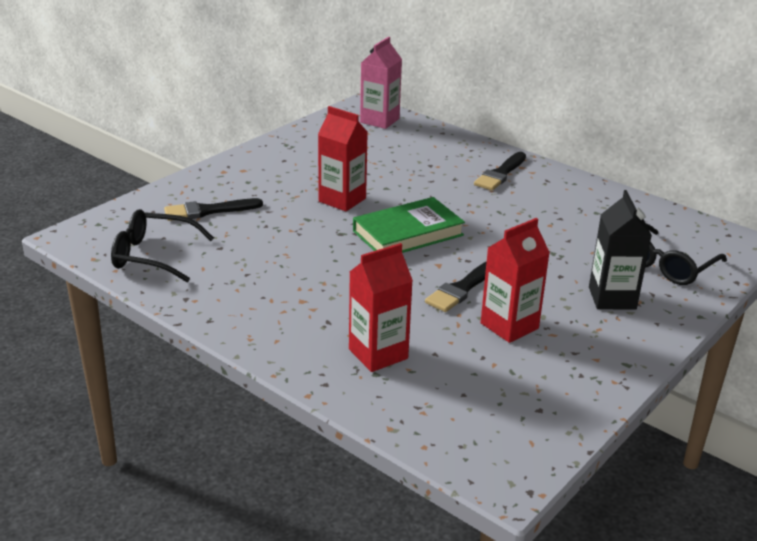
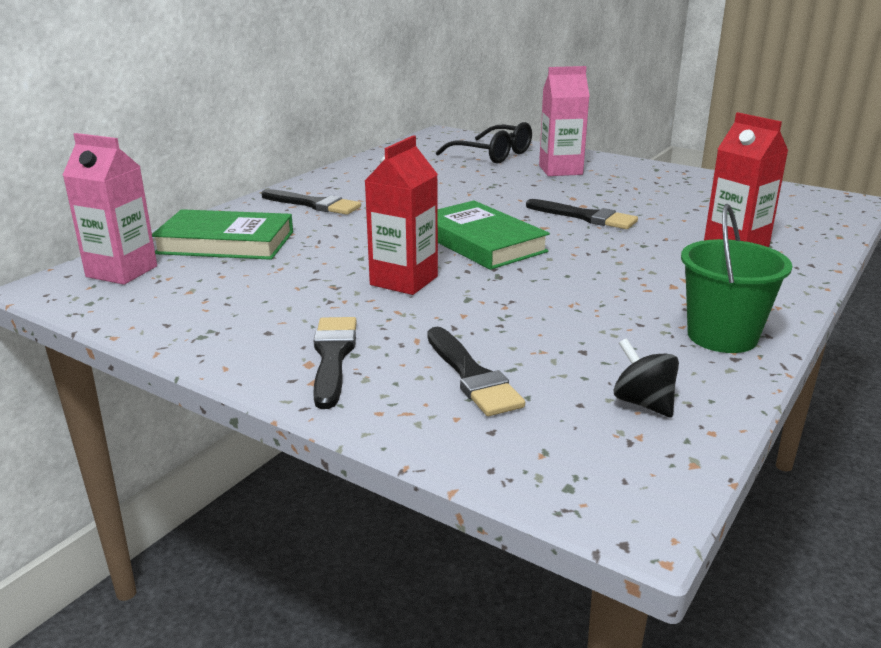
camera: 95 degrees left, 5 degrees down
(153, 255) = (643, 403): black glasses -> black spinning top
(215, 301) = (722, 336): none -> green bucket
(247, 176) = (333, 357): none -> black brush
(422, 146) = (225, 243): none -> green book
(509, 326) = (636, 200): red carton -> none
(612, 298) = (560, 170): black carton -> pink carton

